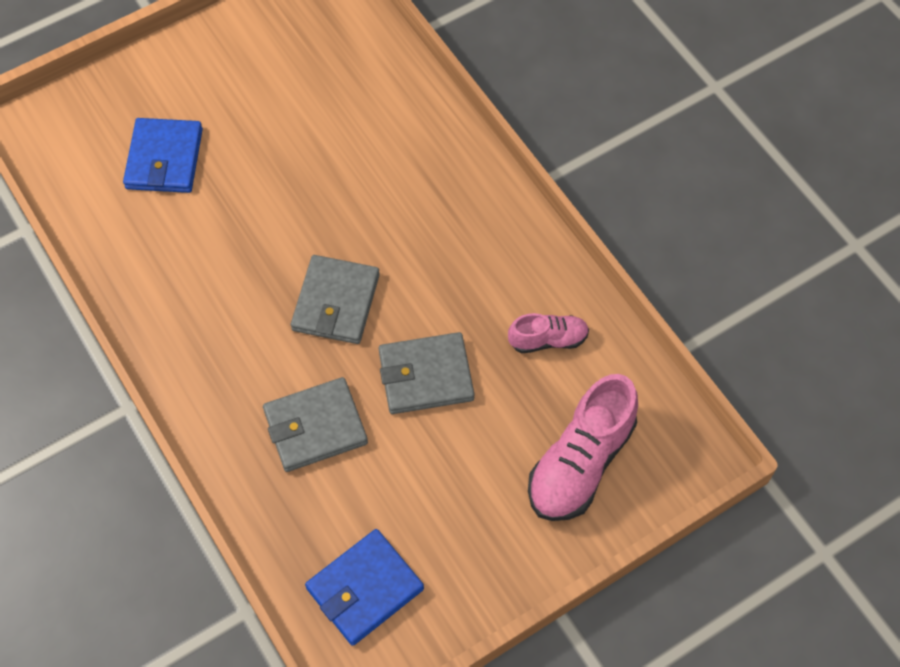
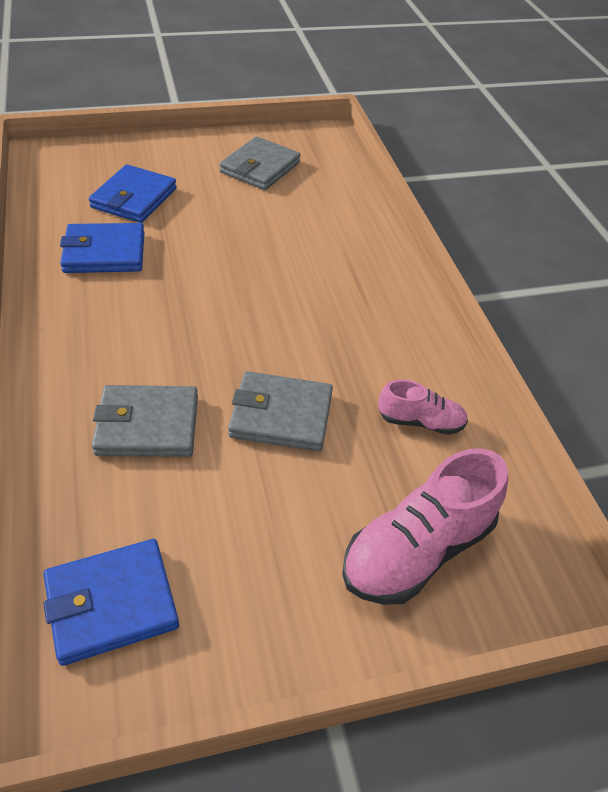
camera: 15 degrees right, 15 degrees down
(174, 245) = (104, 252): none -> blue wallet
(336, 302) = (223, 331): grey wallet -> grey wallet (260, 167)

